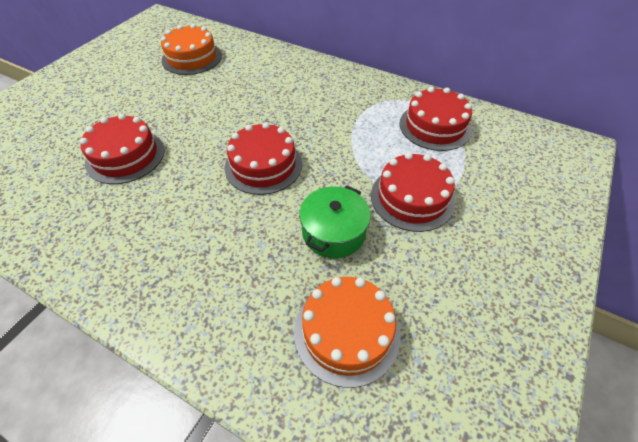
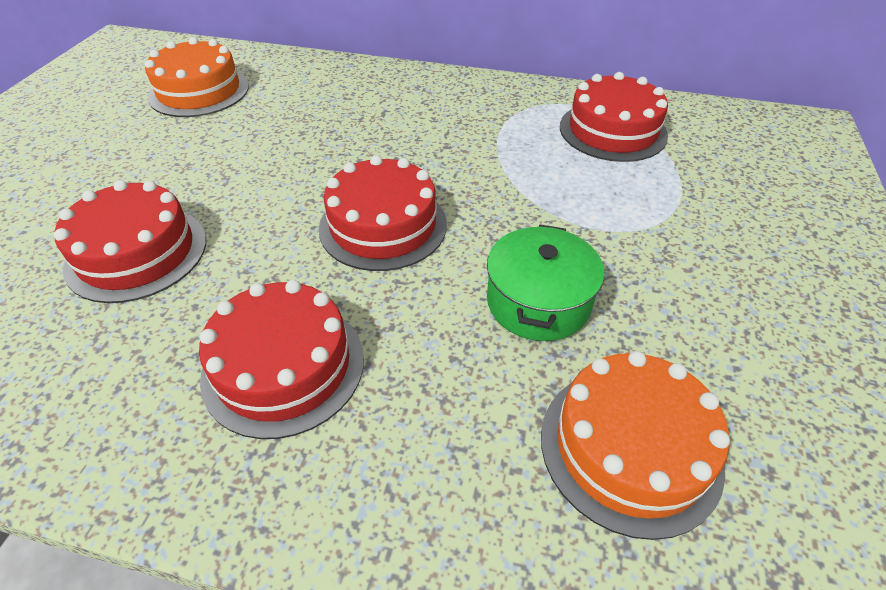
camera: 15 degrees left, 5 degrees down
(412, 198) = (629, 230): red cake -> red cake (283, 366)

